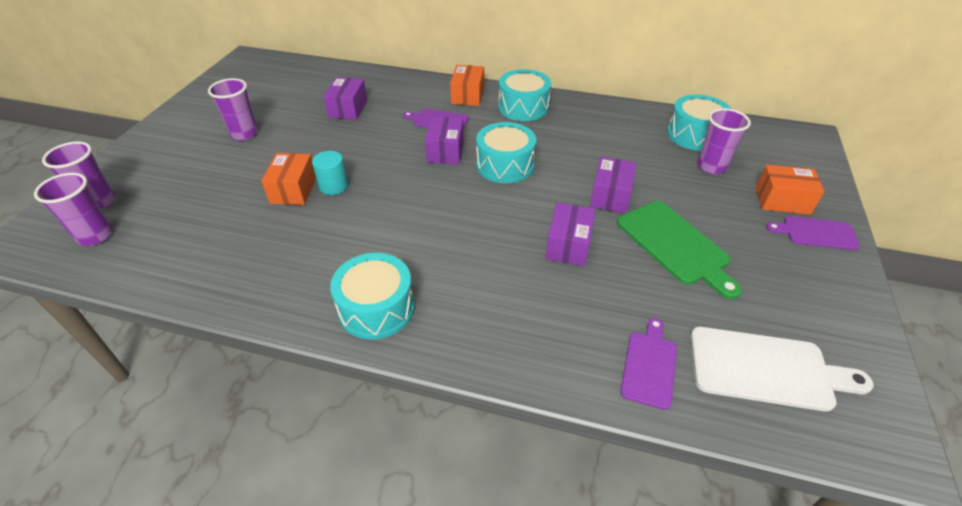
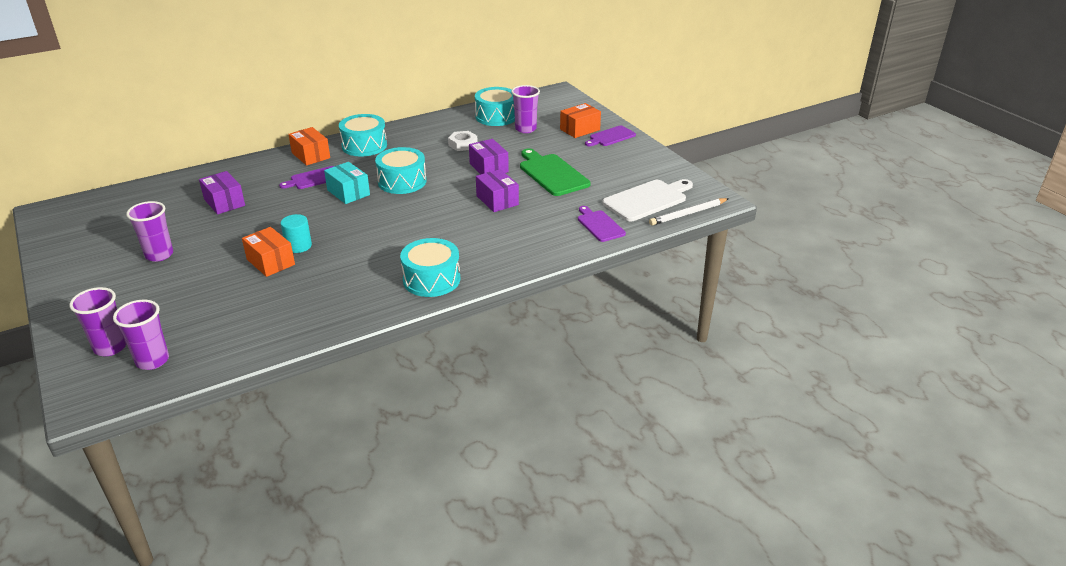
camera: 45 degrees left, 10 degrees down
(445, 151) = (348, 192): purple box -> turquoise box
(617, 152) = (463, 144): none -> white nut
(675, 245) = (552, 173): green cutting board -> green cutting board turned 135 degrees counterclockwise
(810, 441) = (688, 214): none -> white pencil

